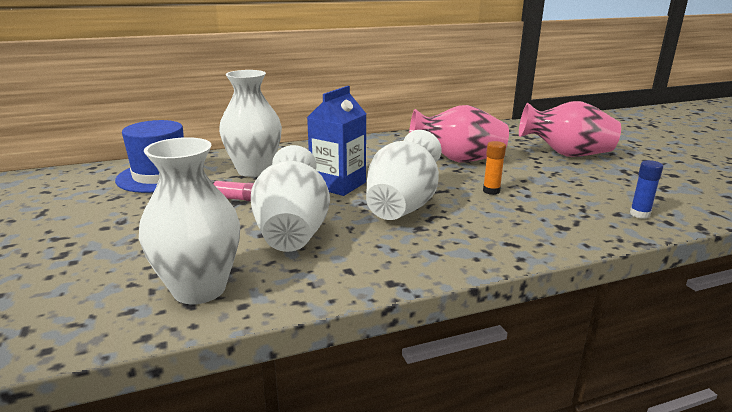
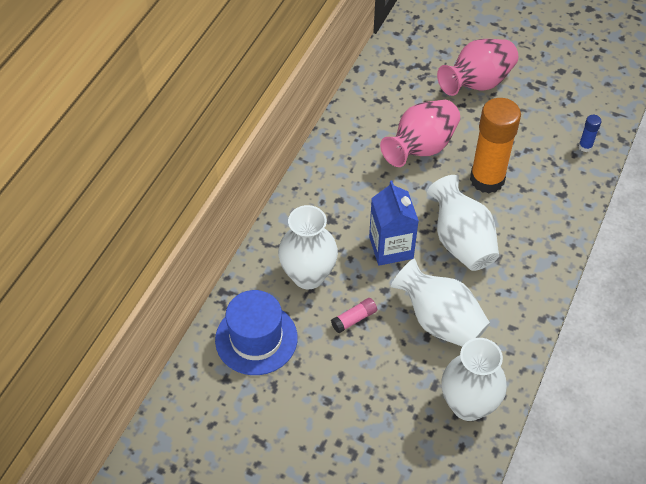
camera: 45 degrees left, 30 degrees up
(491, 191) = (487, 179): orange glue stick -> orange glue stick, size x2.44

